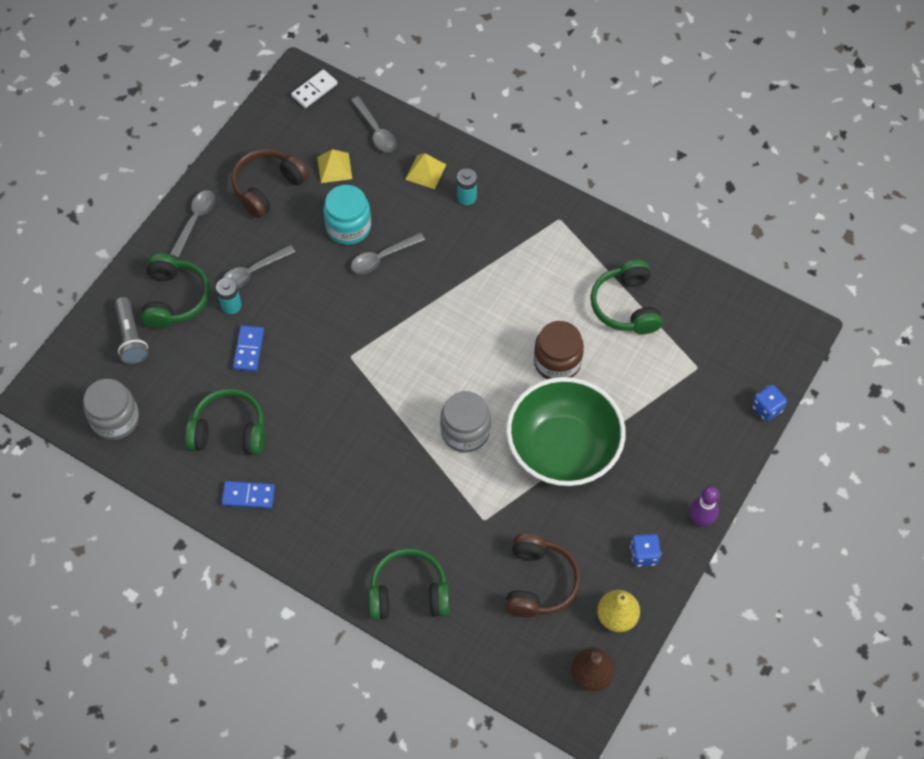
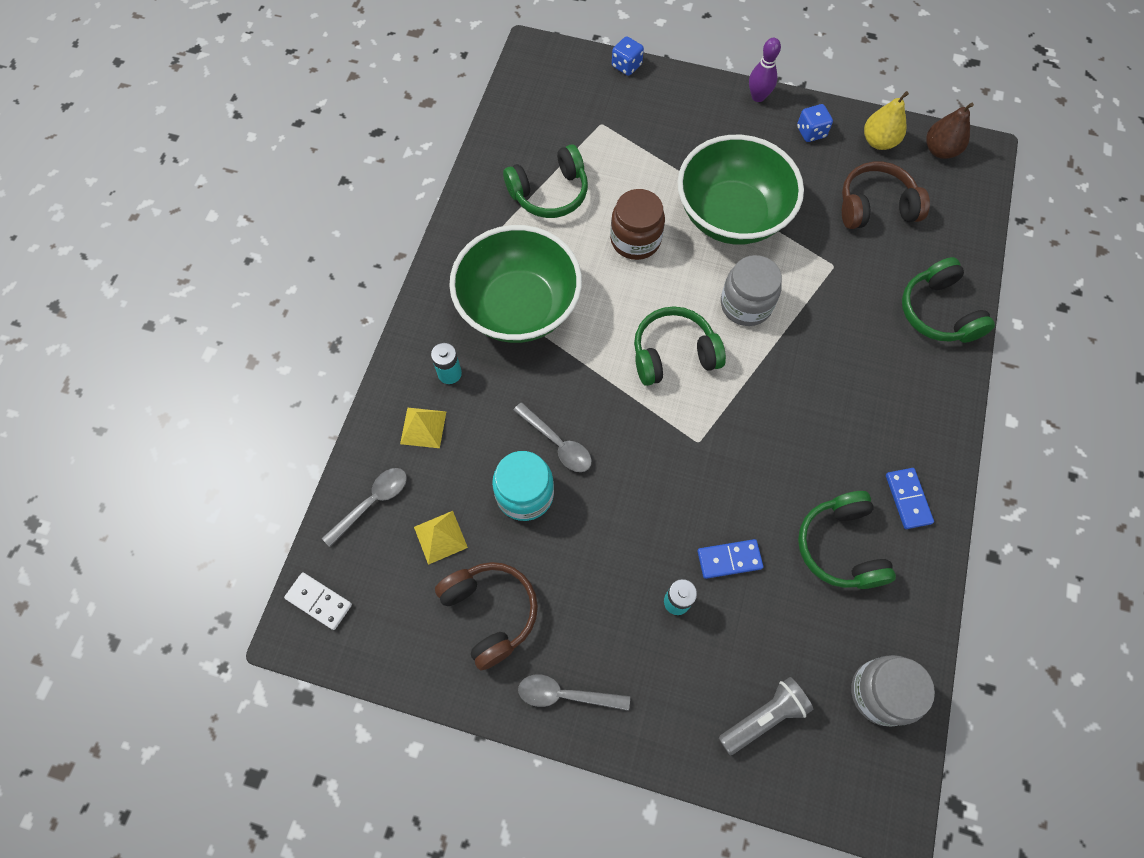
camera: 105 degrees left, 5 degrees up
(174, 298) = (690, 679): green headphones -> green headphones (673, 354)
(253, 272) = (621, 590): grey spoon -> none
(268, 187) = (490, 613): brown headphones -> brown headphones turned 150 degrees counterclockwise
(514, 257) = (518, 307): none -> green bowl

